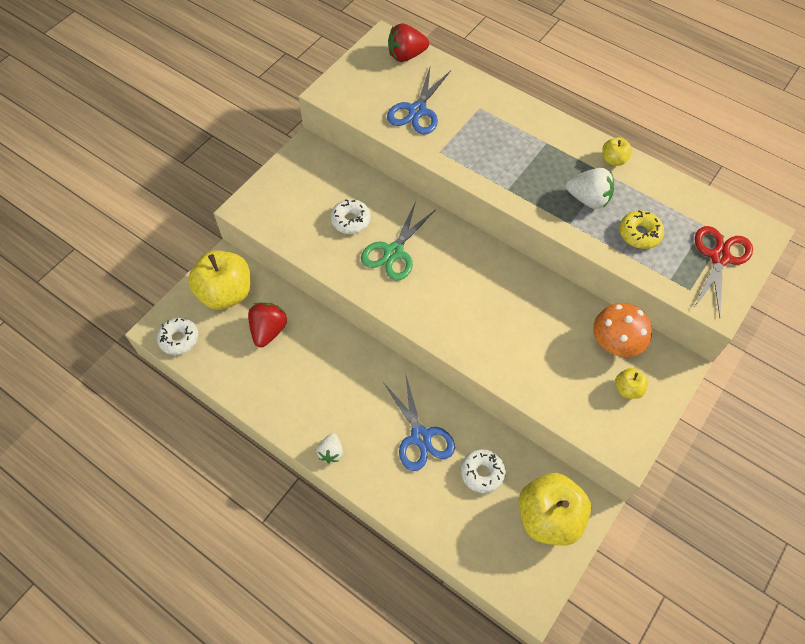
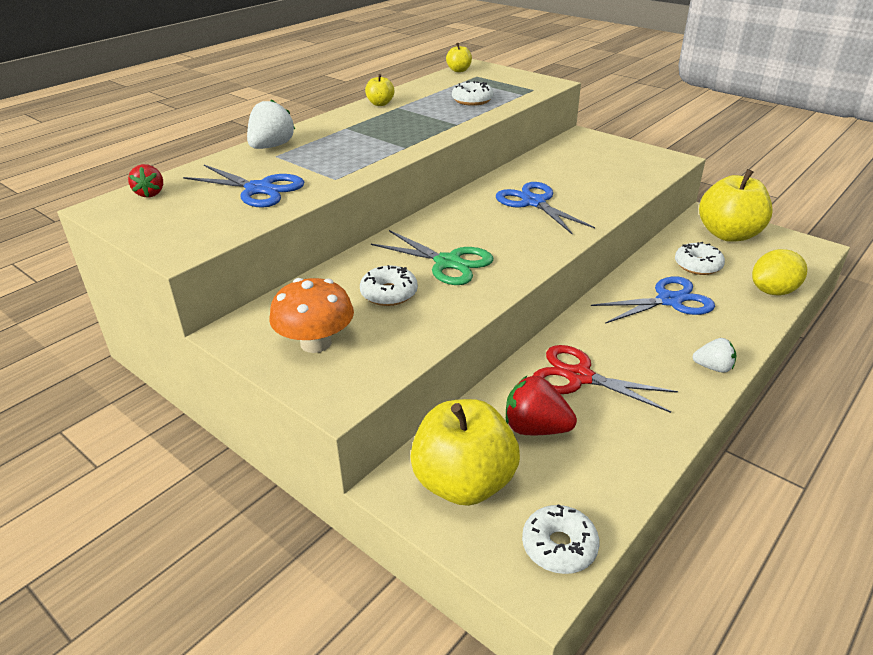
camera: 85 degrees left, 25 degrees down
(406, 55) = (150, 193): red strawberry -> red strawberry, size x0.63
(443, 530) = (773, 291): none -> yellow lemon
(502, 312) = (534, 202): none -> blue scissors
(588, 199) = (427, 115): white strawberry -> white strawberry (271, 147)
(616, 342) = (563, 155): orange mushroom -> orange mushroom (316, 343)
(628, 389) = (611, 154): yellow apple -> yellow apple (459, 70)
(639, 233) = (472, 100): yellow donut -> white donut
(719, 257) = (500, 79): red scissors -> red scissors (579, 377)

